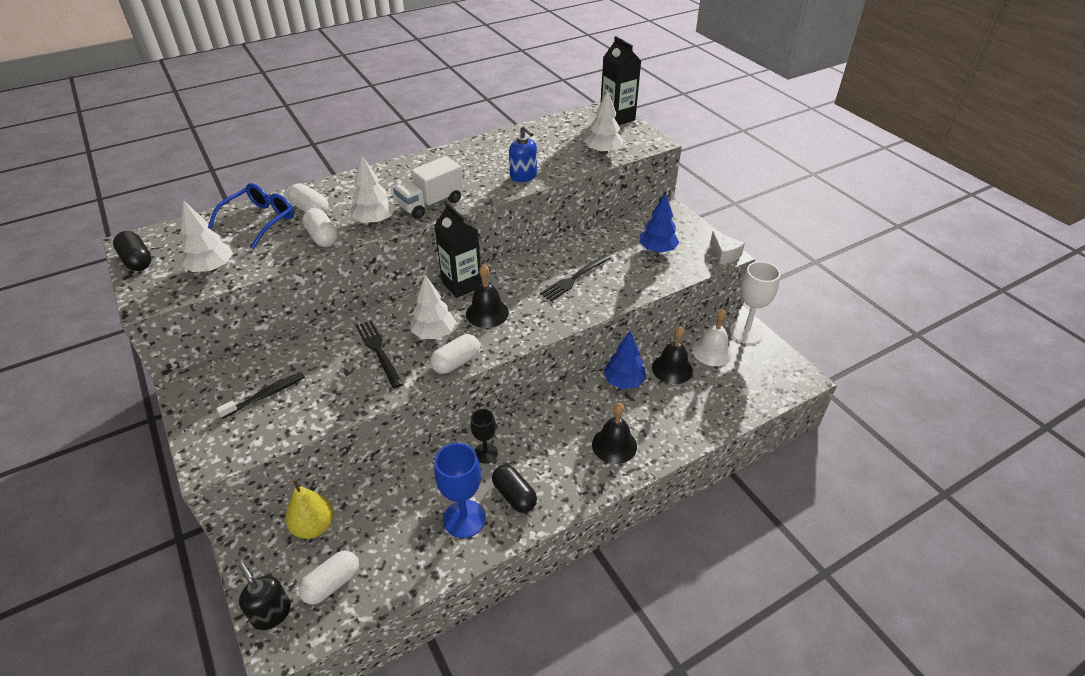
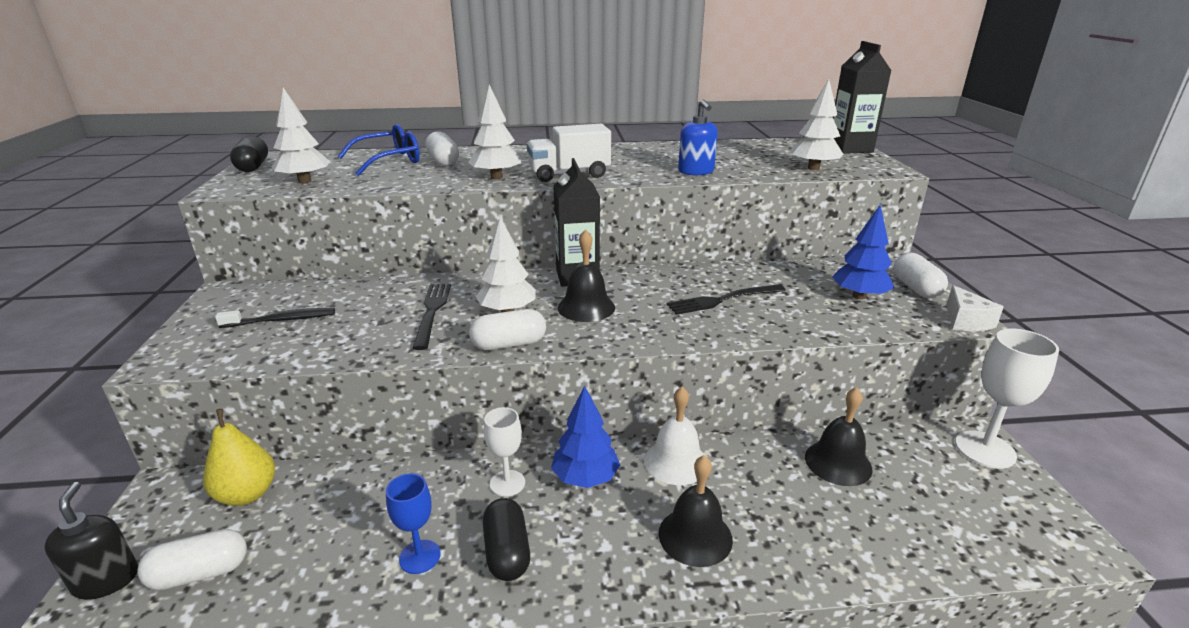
camera: 25 degrees right, 15 degrees down
(322, 237) = (431, 179): white capsule -> white capsule (916, 288)
(464, 519) = (420, 557): blue goblet -> blue goblet, size x0.61
(485, 453) = (507, 483): black goblet -> white goblet
(623, 381) = (753, 457): blue tree -> blue tree (585, 478)
(712, 351) = (915, 459): white bell -> white bell (676, 462)

